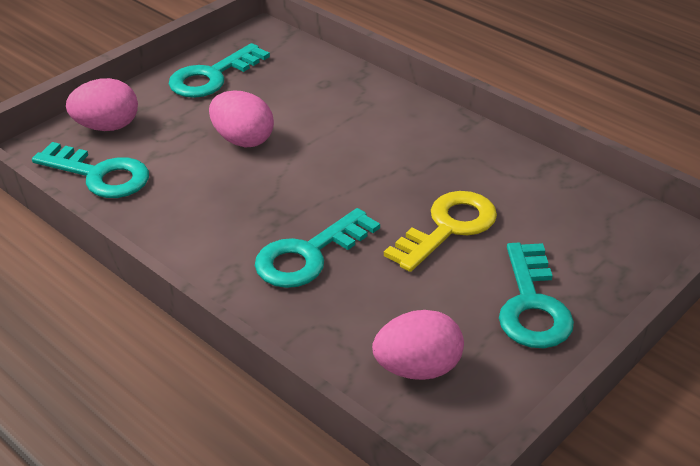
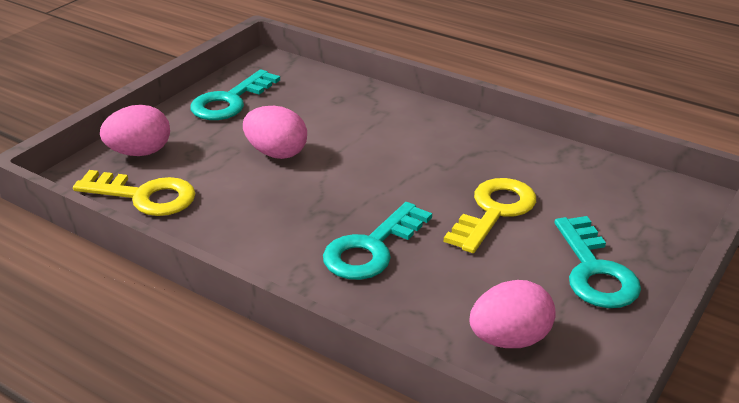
camera: 10 degrees left, 5 degrees down
(100, 175) = (144, 196): turquoise key -> yellow key

